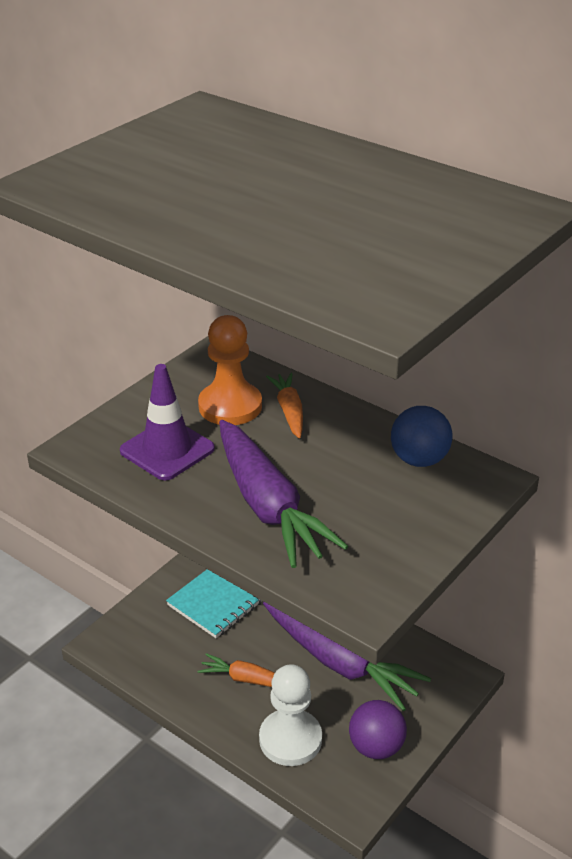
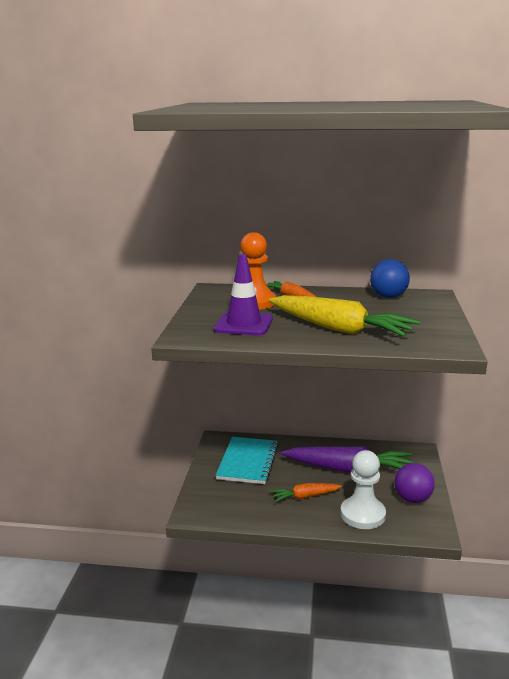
camera: 30 degrees left, 15 degrees down
(268, 506) = (339, 329): purple carrot -> yellow carrot

